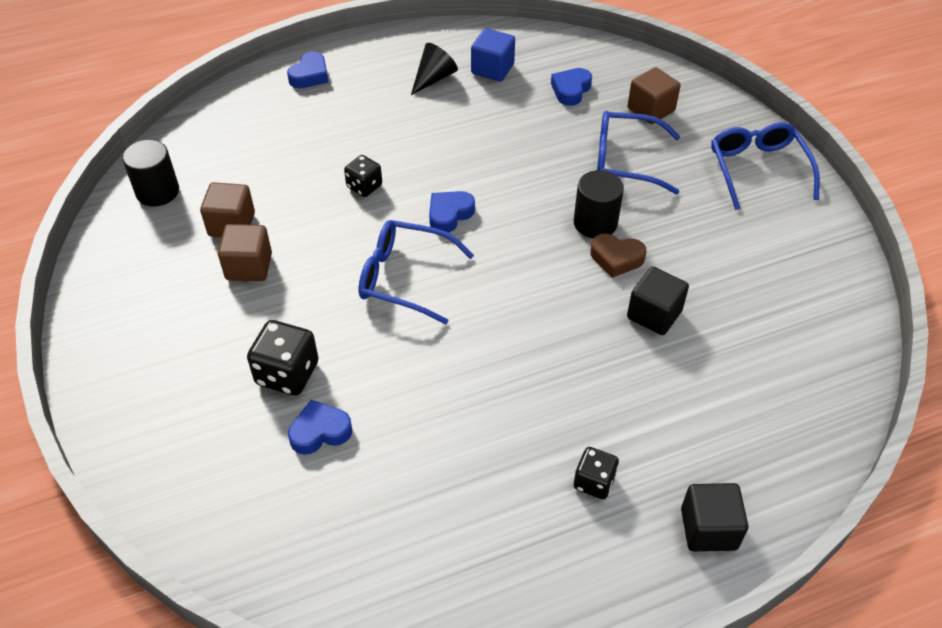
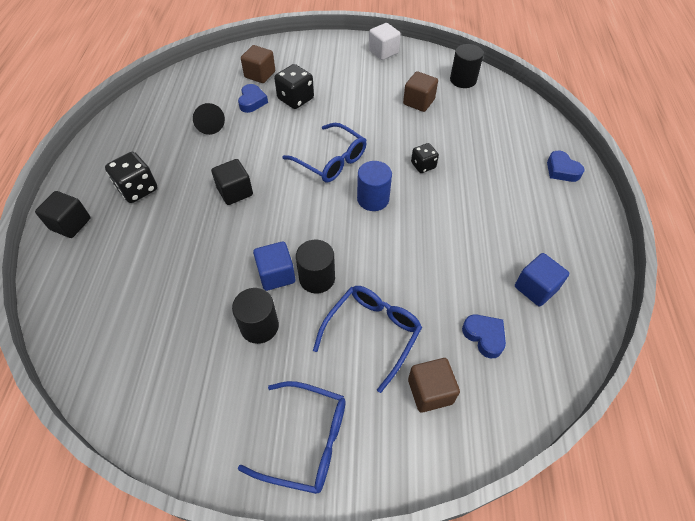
camera: 115 degrees right, 5 degrees up
(108, 304) = (383, 52): none -> white cube
(249, 267) = (380, 101): brown cube -> brown cube (260, 74)
(405, 278) = (331, 160): blue glasses -> blue glasses turned 90 degrees clockwise
(434, 78) = (535, 242): black cone -> black cone (209, 124)
(449, 214) = (373, 199): blue heart -> blue cylinder
(594, 482) = (138, 189): black dice -> black dice, size x1.59
(616, 258) = (276, 275): brown heart -> blue cube
(654, 314) = (216, 272): black cube -> black cube (235, 192)
(685, 245) = (259, 326): none -> black cylinder

